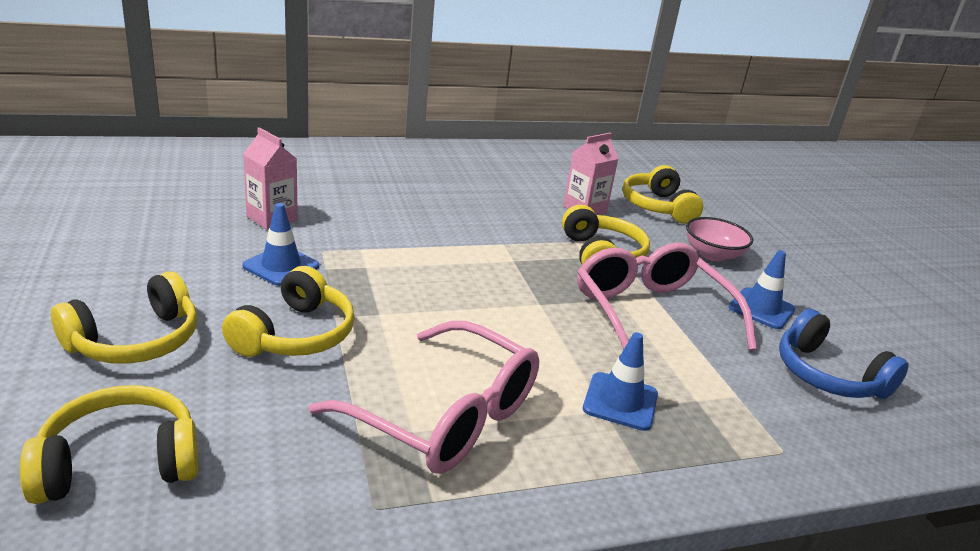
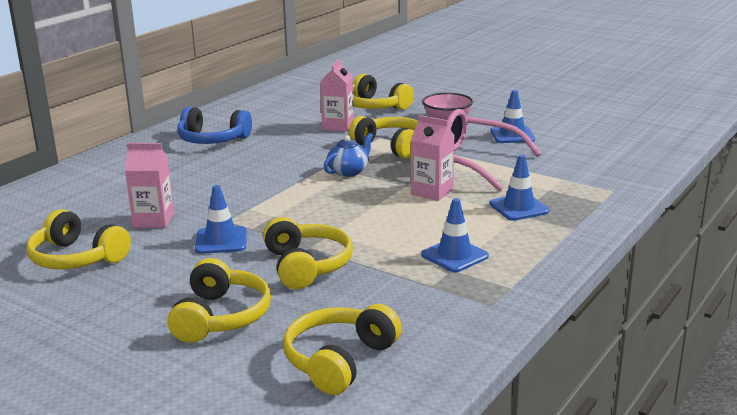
camera: 35 degrees left, 5 degrees down
(161, 220) = (77, 258): none -> yellow headphones
(446, 416) = (454, 256): pink glasses -> blue traffic cone
(512, 259) = (348, 171): none -> blue teapot
(555, 326) = (432, 192): none -> pink carton
(827, 375) = (584, 151): blue headphones -> blue headphones (212, 140)

